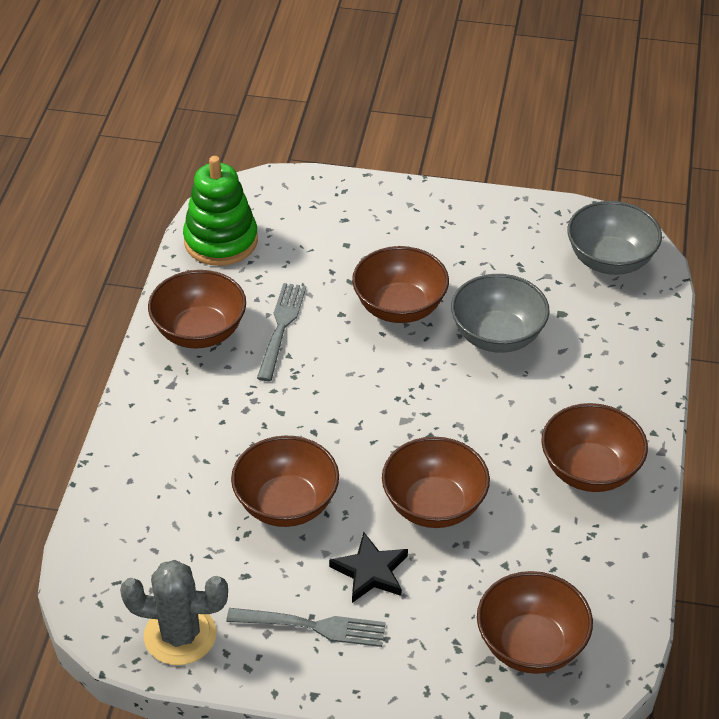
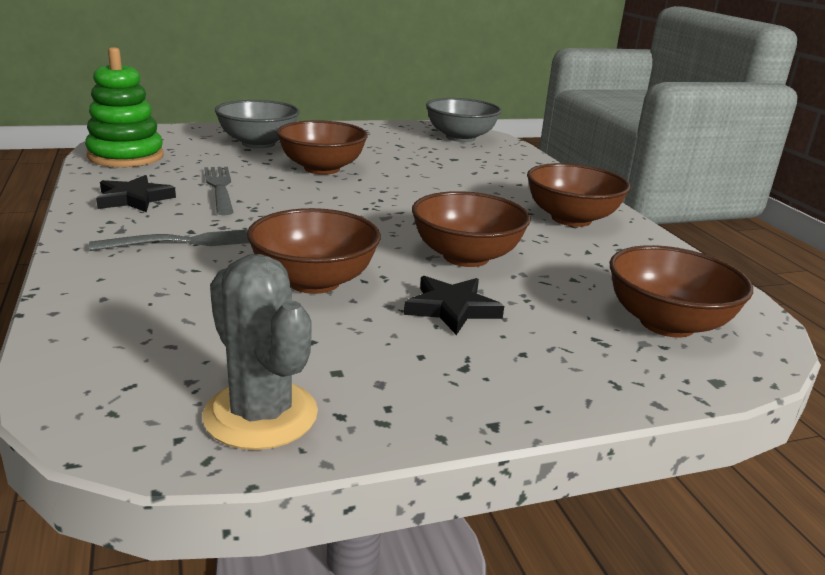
camera: 30 degrees left, 20 degrees down
(180, 635) = (261, 415): grey cactus -> grey cactus turned 75 degrees clockwise
(199, 332) = (134, 199): brown bowl -> black star
(312, 626) = (431, 364): grey fork -> grey fork (187, 242)
(497, 336) = (417, 172): grey bowl -> grey bowl (258, 143)

